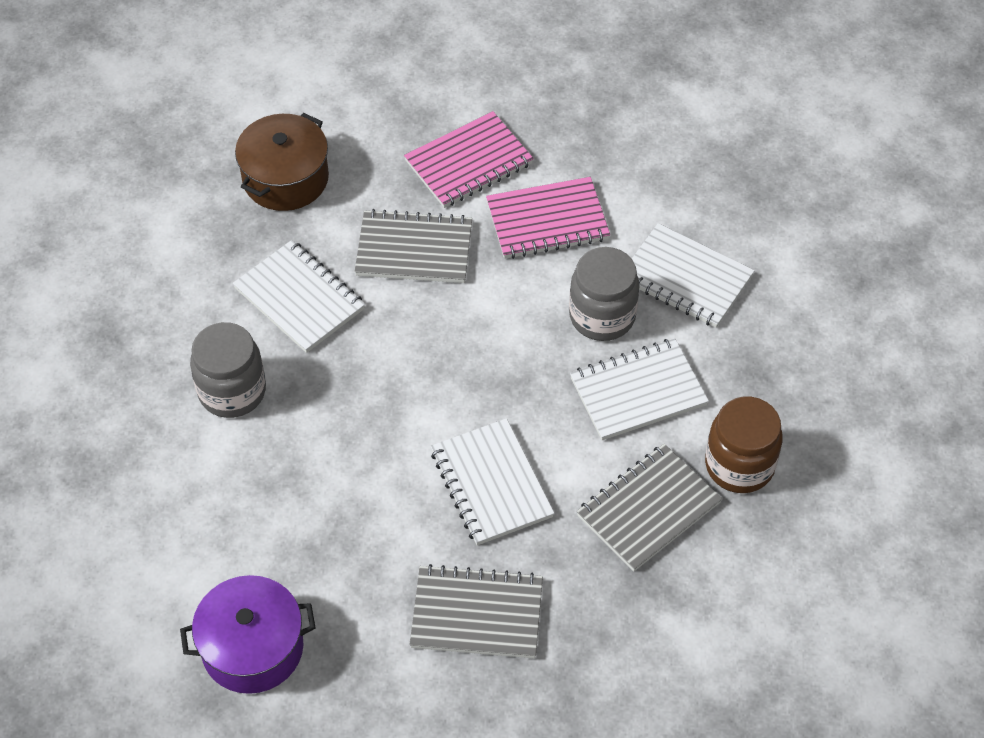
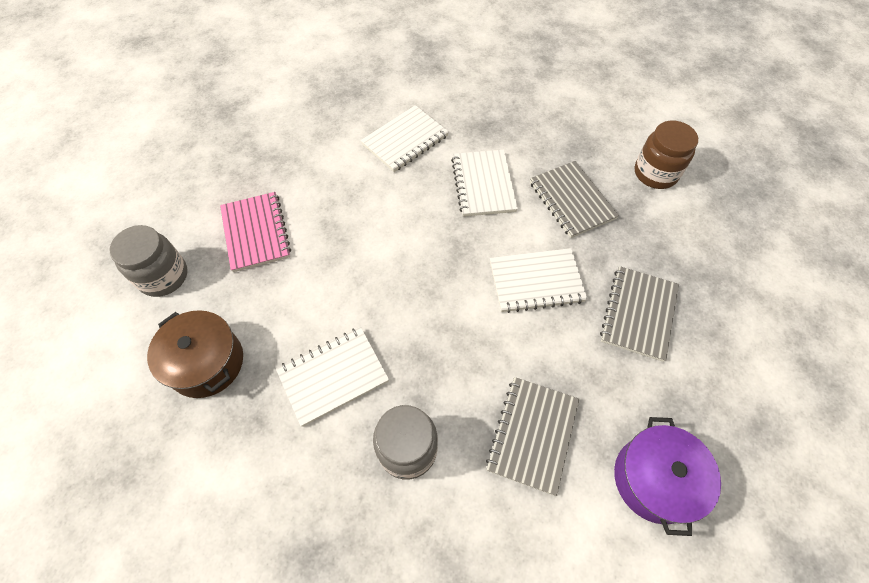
camera: 75 degrees left, 5 degrees up
(414, 249) = (319, 285): grey notebook -> grey notebook (532, 435)
(547, 221) = (329, 199): pink notebook -> none
(602, 316) = (419, 188): grey jar -> grey jar (163, 276)
(739, 465) = (548, 150): brown jar -> brown jar (655, 173)

